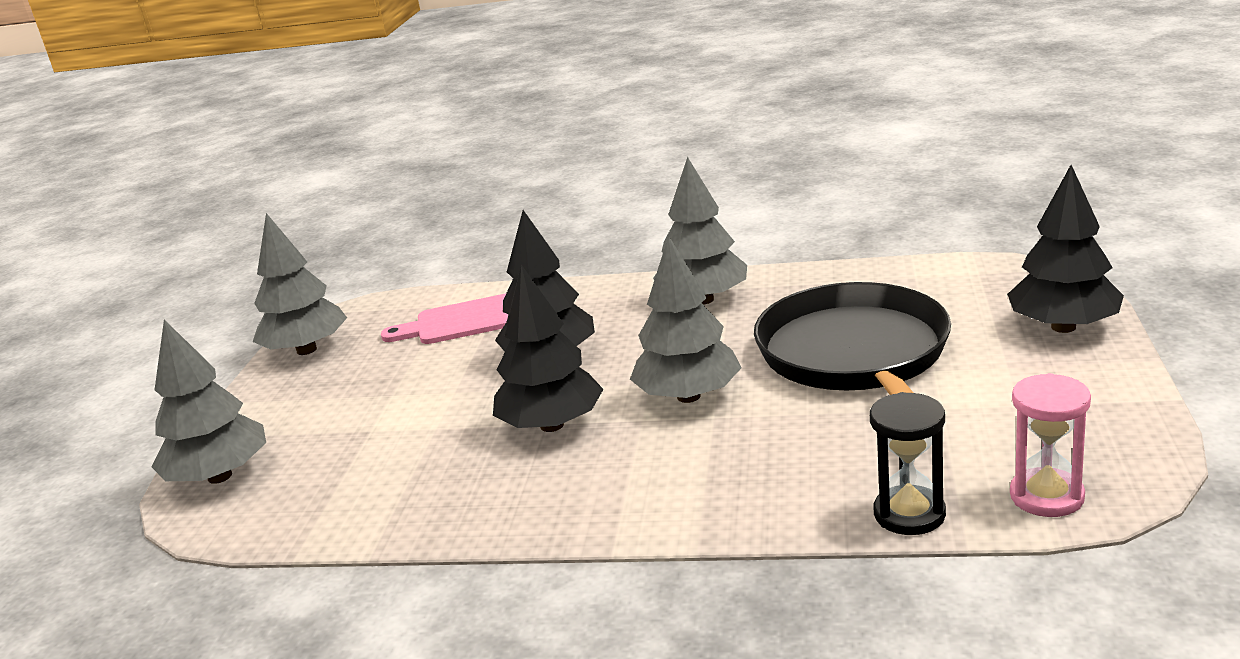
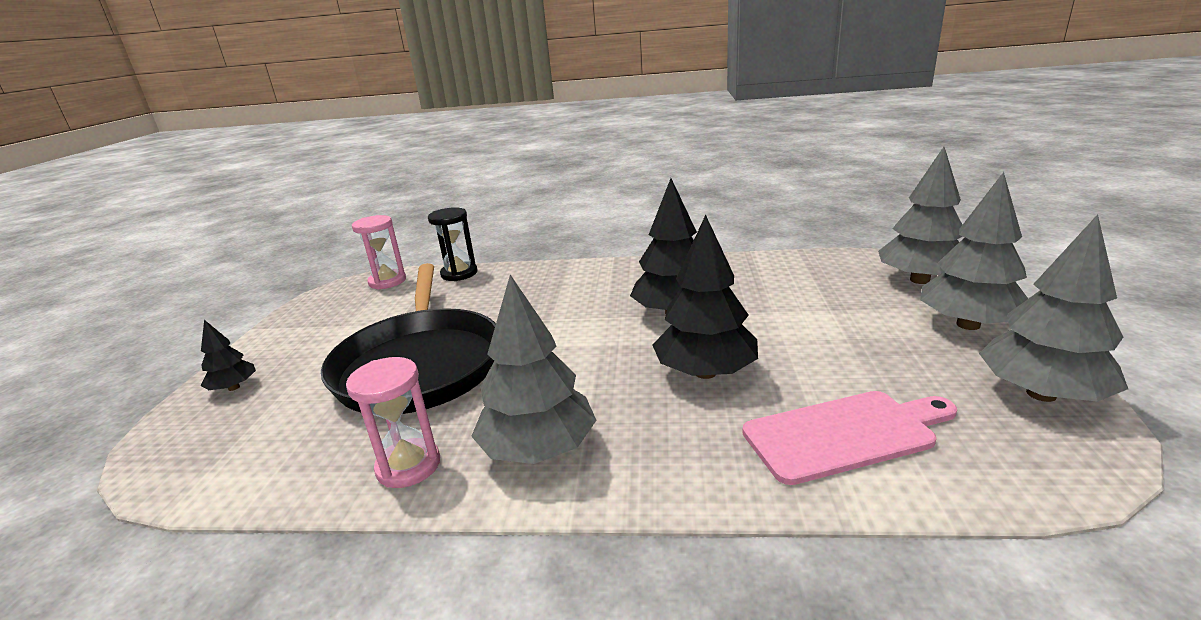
camera: 175 degrees right, 0 degrees up
(689, 396) = (567, 333): grey tree -> grey tree (968, 324)
(804, 285) = (408, 466): none -> pink hourglass
(1063, 327) = (234, 387): black tree -> black tree, size x0.51

